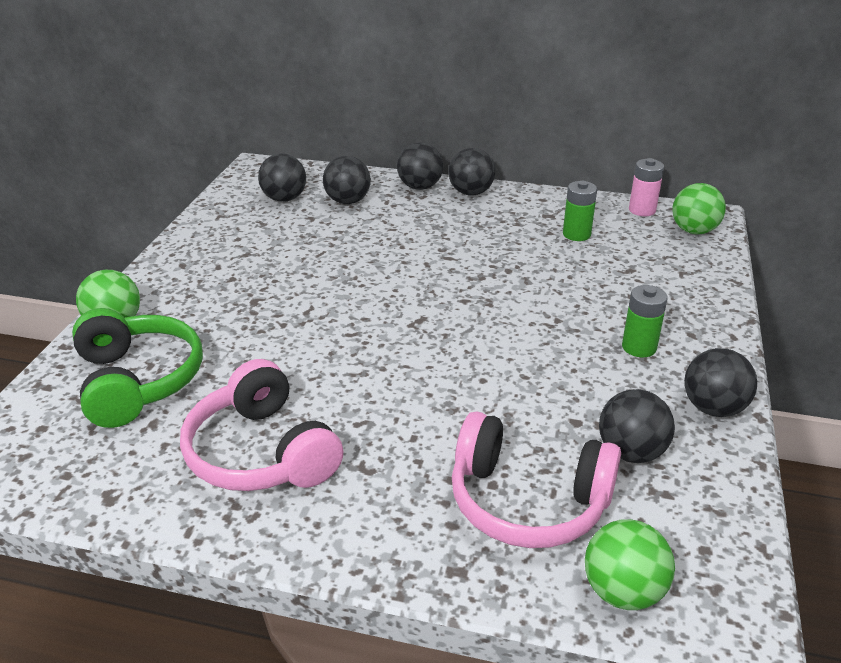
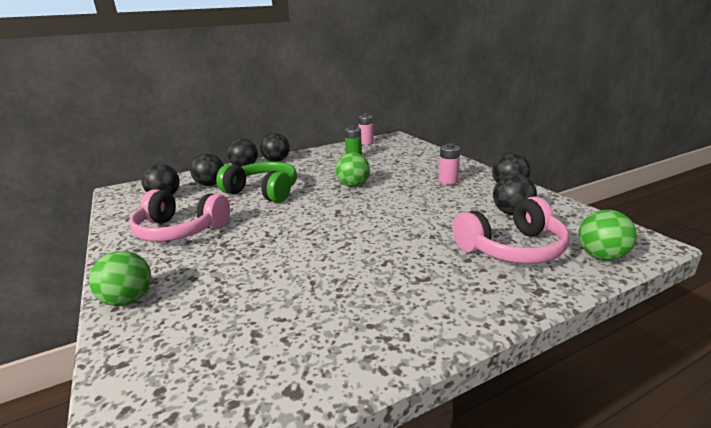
camera: 40 degrees left, 10 degrees down
(137, 381) = (203, 319): green headphones -> green headphones (263, 191)
(261, 453) = (355, 305): pink headphones -> pink headphones (180, 230)
(639, 347) = (448, 181): green battery -> pink battery
(693, 231) = (398, 142): green ball -> green ball (353, 185)

